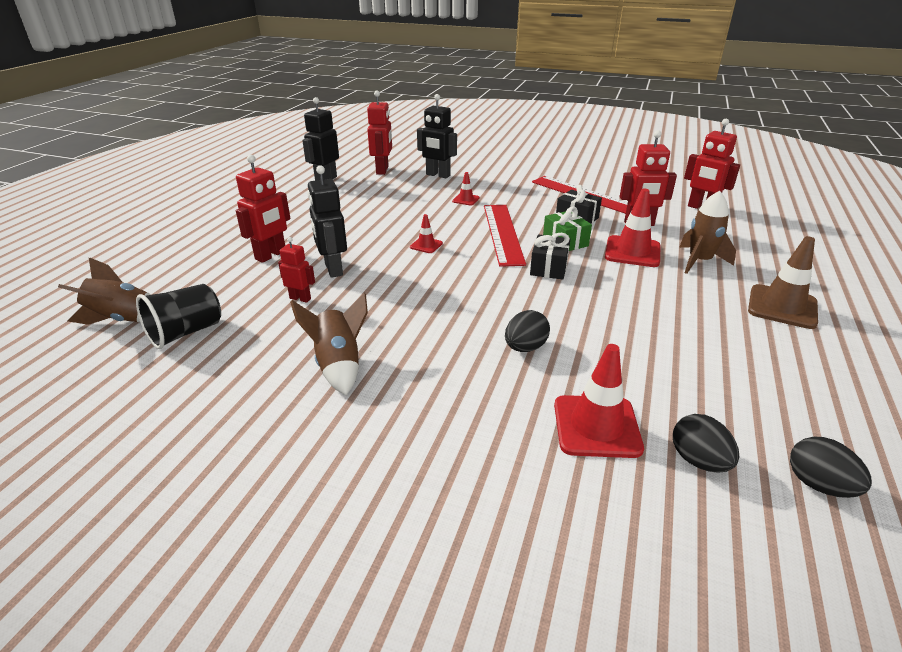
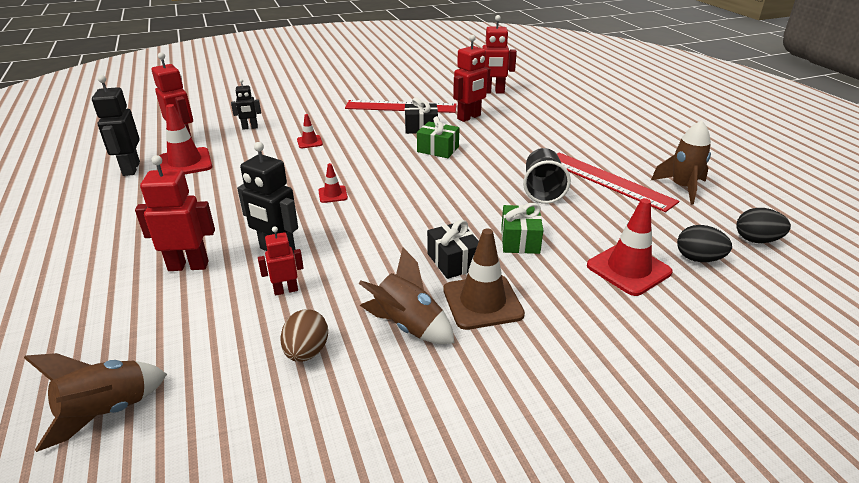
camera: 40 degrees left, 0 degrees up
(186, 333) = (213, 381): black cup -> black cup (542, 190)
(254, 345) = (306, 352): none -> brown egg
(271, 255) = (188, 266): red robot -> red robot turned 90 degrees counterclockwise
(438, 175) = (250, 128): black robot -> black robot, size x0.59
(502, 233) = (382, 160): red ruler -> red ruler (607, 180)
(525, 348) = (520, 240): black egg -> green gift
(549, 267) = (454, 174): black gift -> black gift (453, 261)
(632, 252) = (492, 140): red traffic cone -> red traffic cone (185, 163)
(699, 261) = (540, 131): brown rocket -> brown rocket (682, 188)
(782, 307) = (619, 144): brown traffic cone -> brown traffic cone (482, 302)

